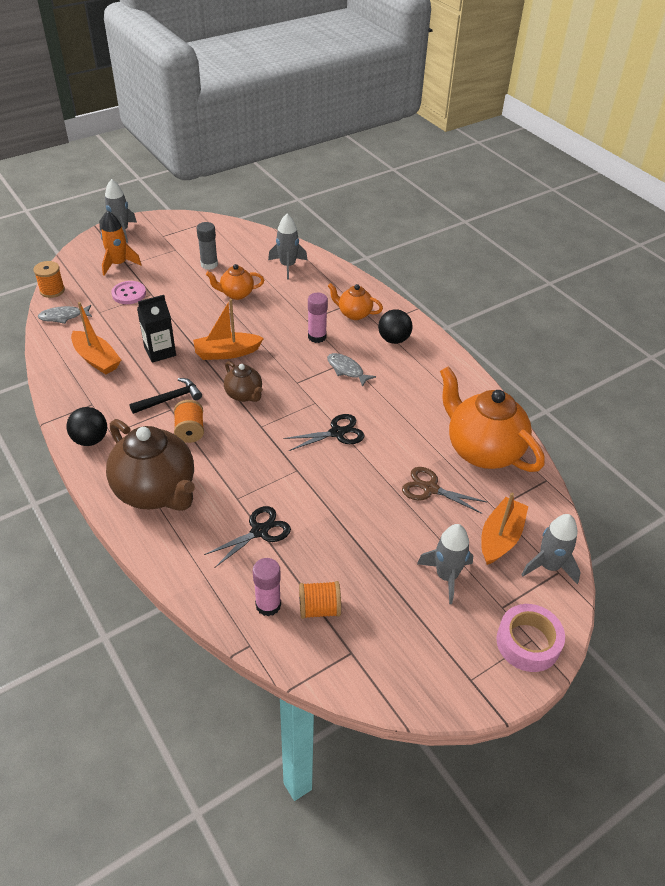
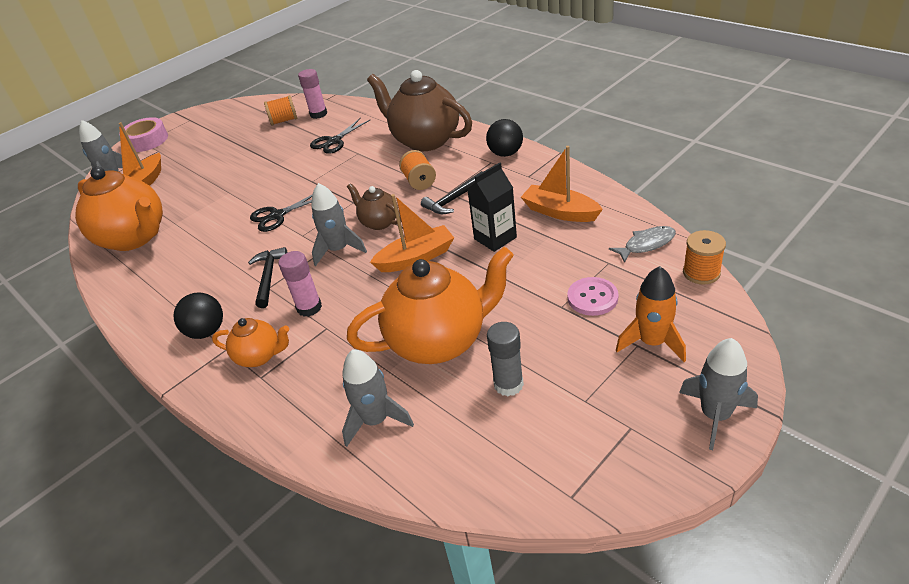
camera: 175 degrees right, 5 degrees down
(236, 294) = (439, 341): orange teapot -> orange teapot, size x1.98
(347, 370) = (269, 277): grey fish -> black hammer
(430, 489) = (193, 198): brown scissors -> none
(446, 576) = (193, 154): grey rocket -> grey rocket (338, 250)

